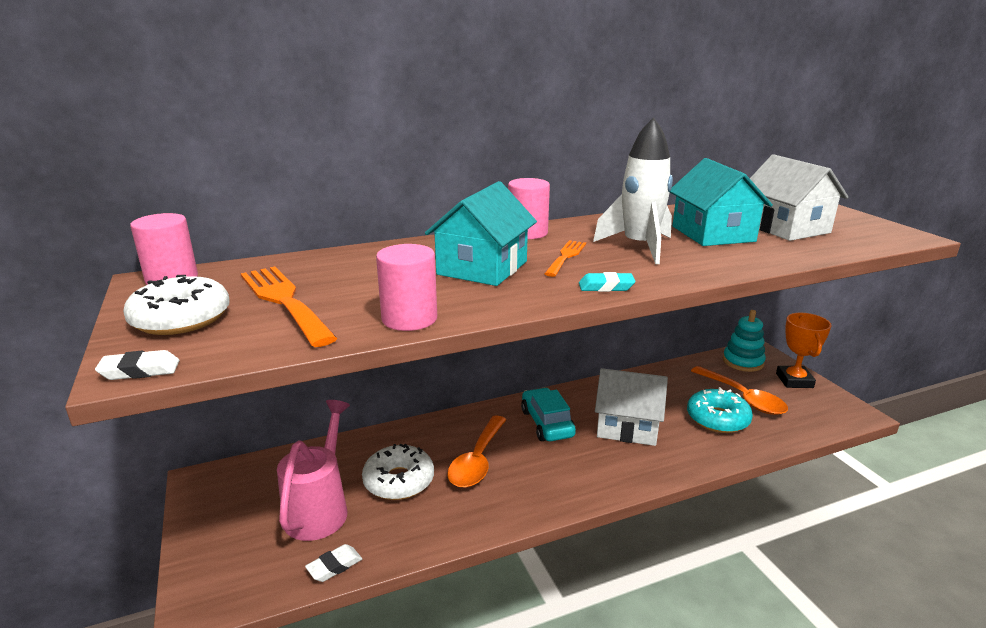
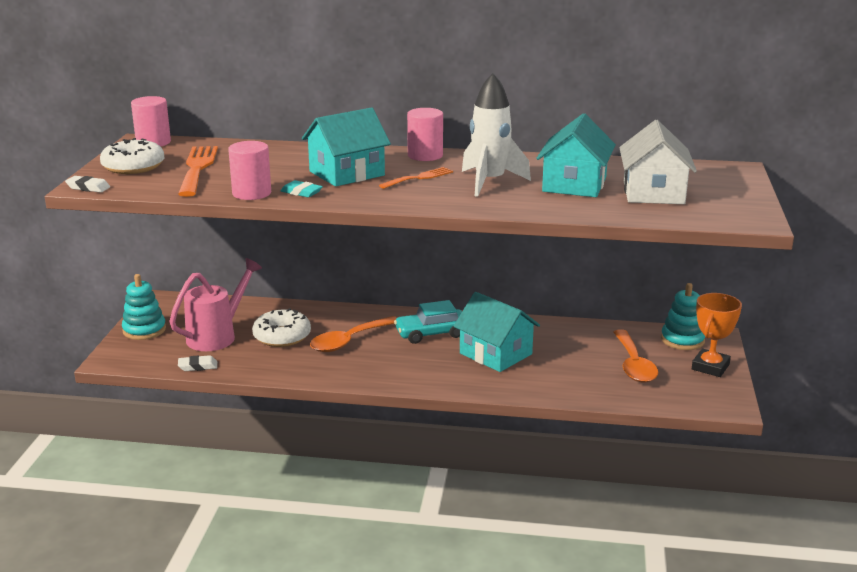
camera: 30 degrees right, 0 degrees up
(212, 535) = (144, 330): none -> turquoise stacking toy
(546, 423) = (431, 334): turquoise car -> turquoise car turned 120 degrees counterclockwise
(606, 287) = (406, 202): turquoise eraser -> turquoise eraser (301, 192)
(627, 426) = (495, 354): white house -> turquoise house
(717, 419) = (583, 371): turquoise donut -> none

